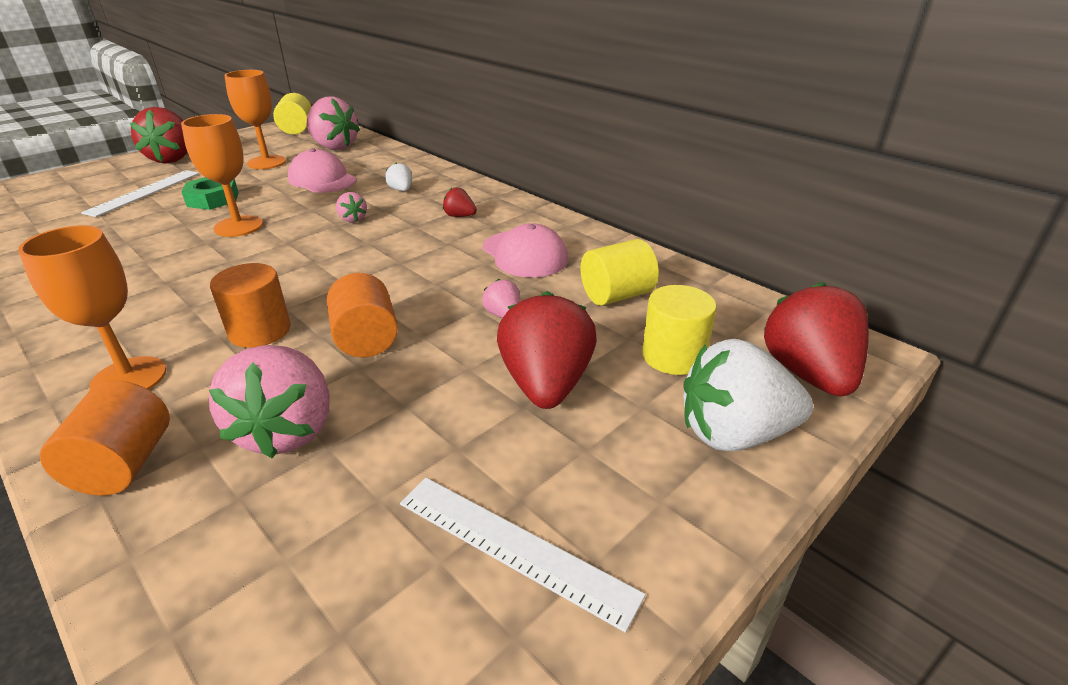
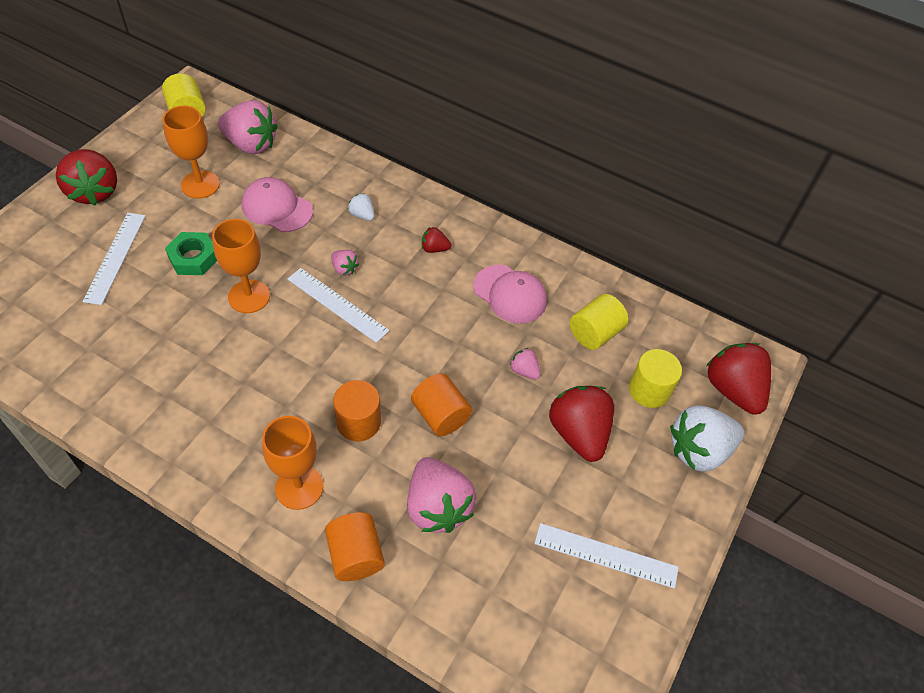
camera: 20 degrees left, 20 degrees up
(322, 241) = (337, 304): none -> white ruler

